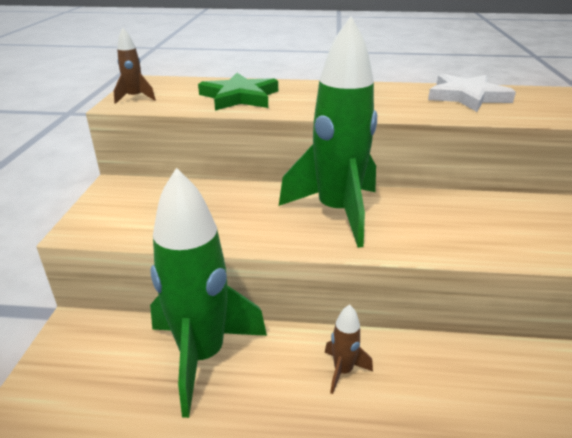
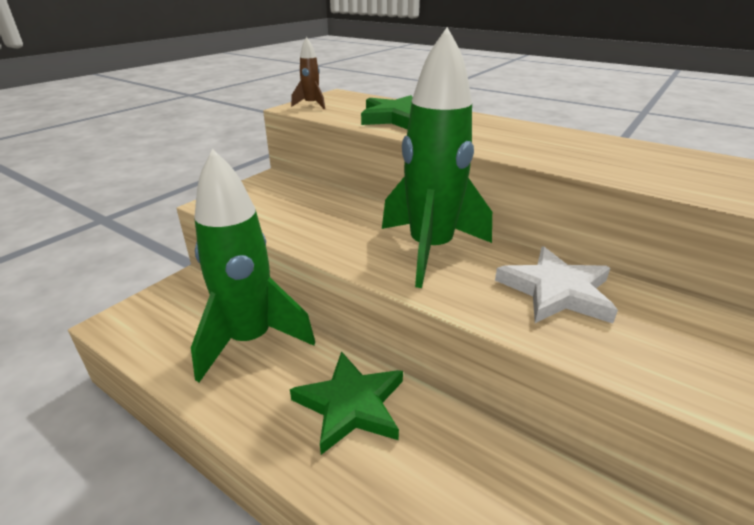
camera: 30 degrees right, 0 degrees up
(343, 371) = (351, 405): brown rocket -> green star
(467, 97) = (656, 159): white star -> white star (556, 291)

